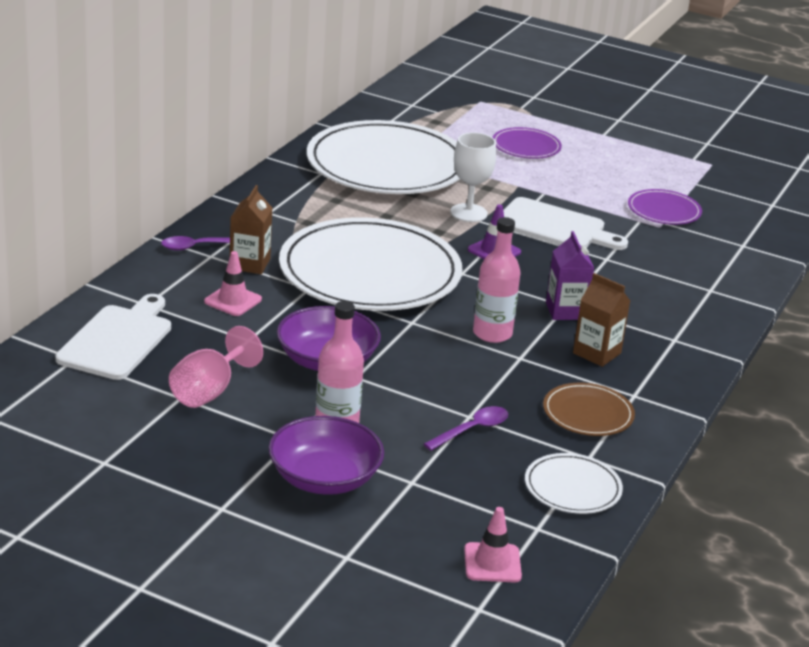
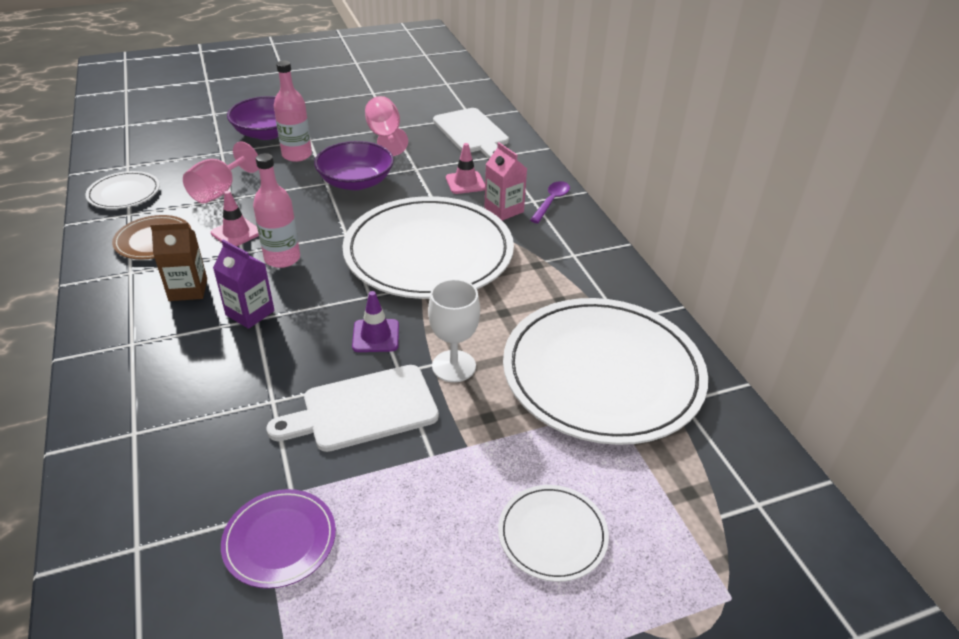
camera: 135 degrees right, 10 degrees up
(249, 264) = (504, 210): brown carton -> pink carton
(472, 430) = (219, 191): purple spoon -> pink goblet
(492, 563) = (137, 141): pink traffic cone -> pink traffic cone (236, 233)
(526, 146) = (552, 534): purple plate -> white plate

